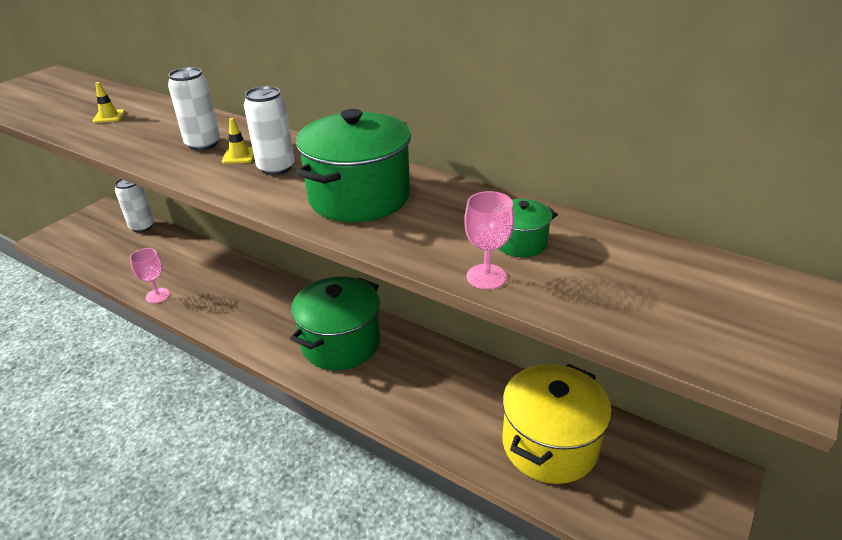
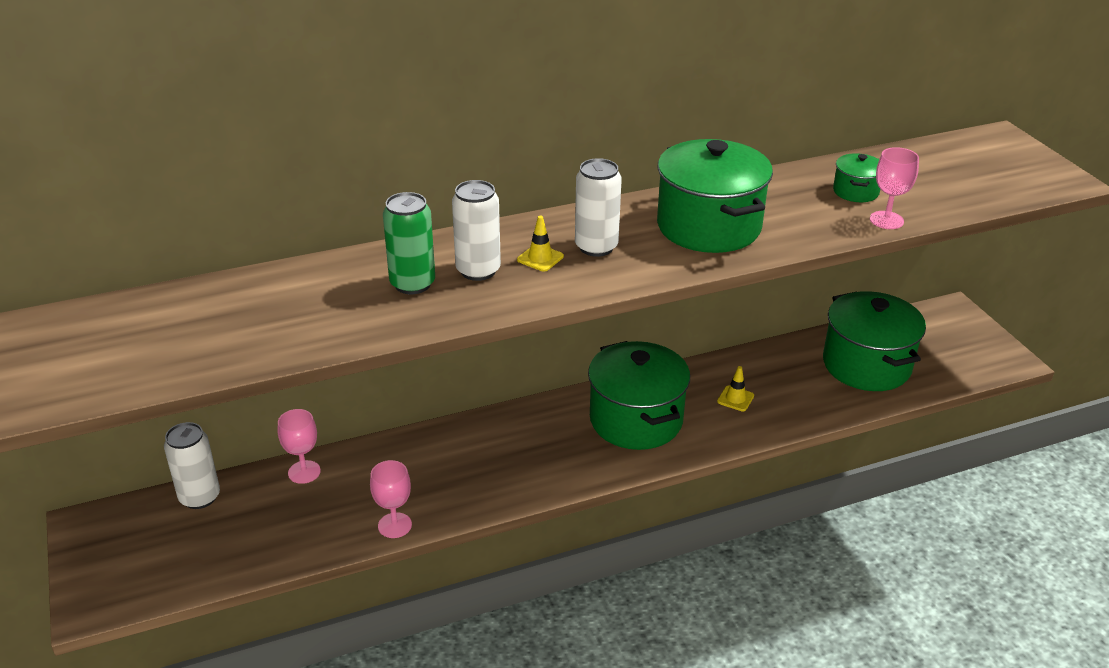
camera: 55 degrees left, 0 degrees up
(109, 116) = (292, 312): yellow traffic cone -> yellow traffic cone (735, 398)
(168, 133) = (412, 284): none -> green can
(184, 245) = (304, 472): none -> pink goblet
(549, 444) = (866, 365): yellow pot -> green pot

